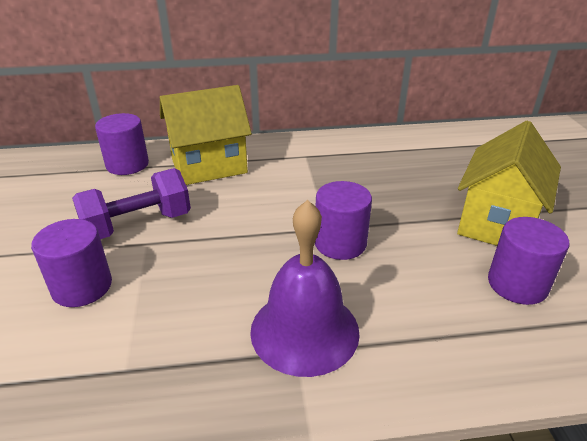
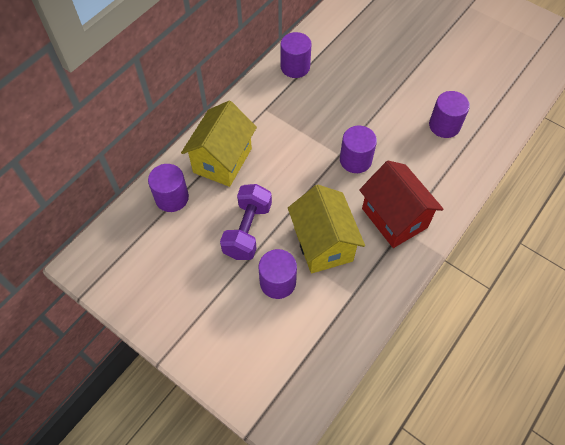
camera: 45 degrees left, 25 degrees up
(304, 330) = (394, 218): purple bell -> red house
(383, 144) = (295, 67): none -> purple cylinder
(497, 222) = (405, 91): yellow house -> yellow house (323, 244)

